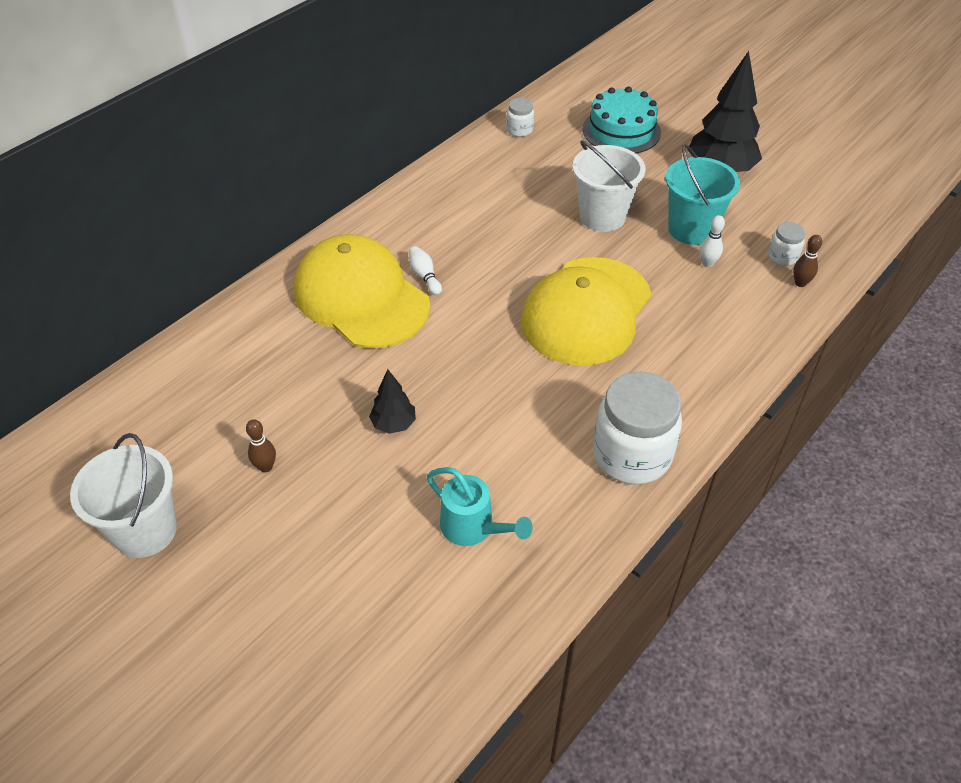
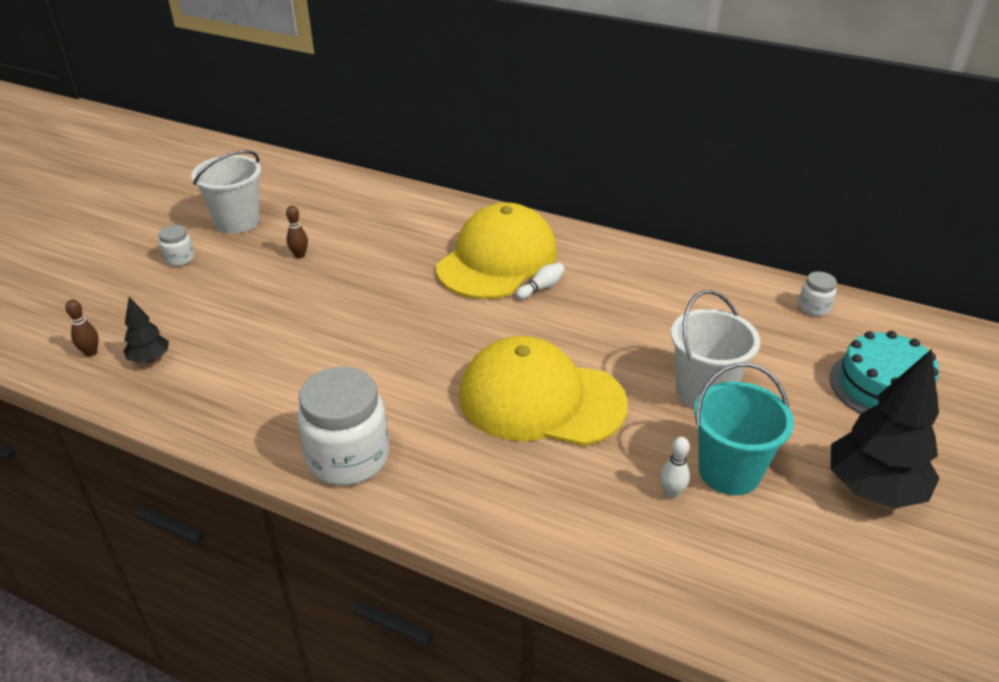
camera: 75 degrees right, 10 degrees down
(393, 424) = (355, 305): black tree -> black tree (150, 359)
(473, 528) = (250, 369): turquoise watering can -> none
(782, 257) = (728, 570): white jar -> white jar (179, 259)
(800, 283) = (684, 593): brown bowling pin -> brown bowling pin (91, 352)

